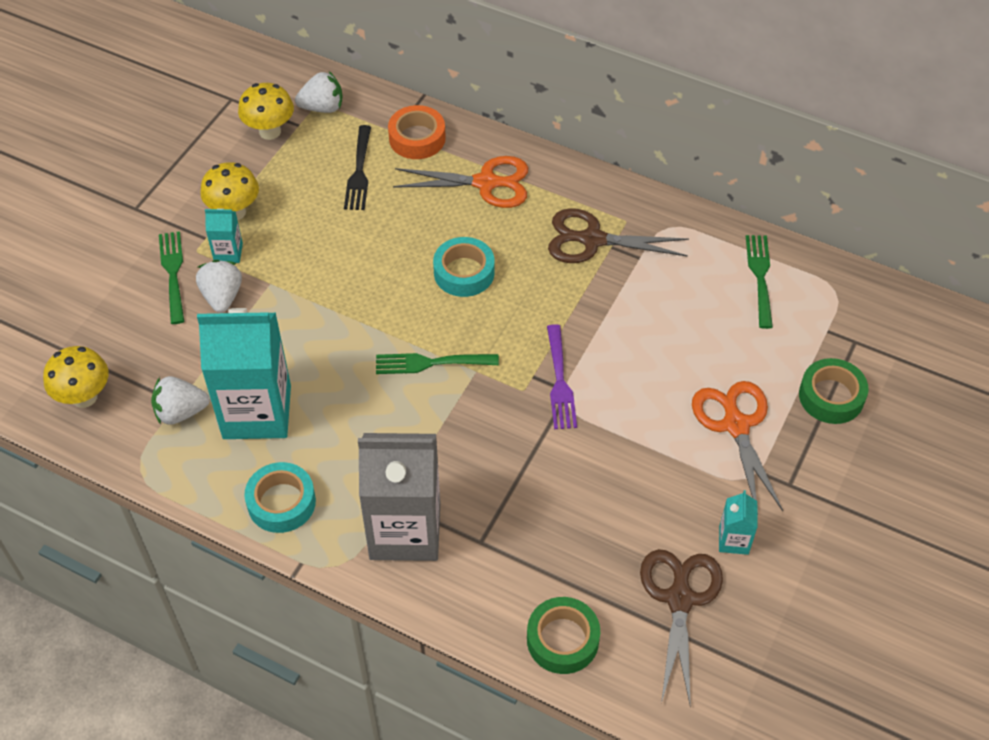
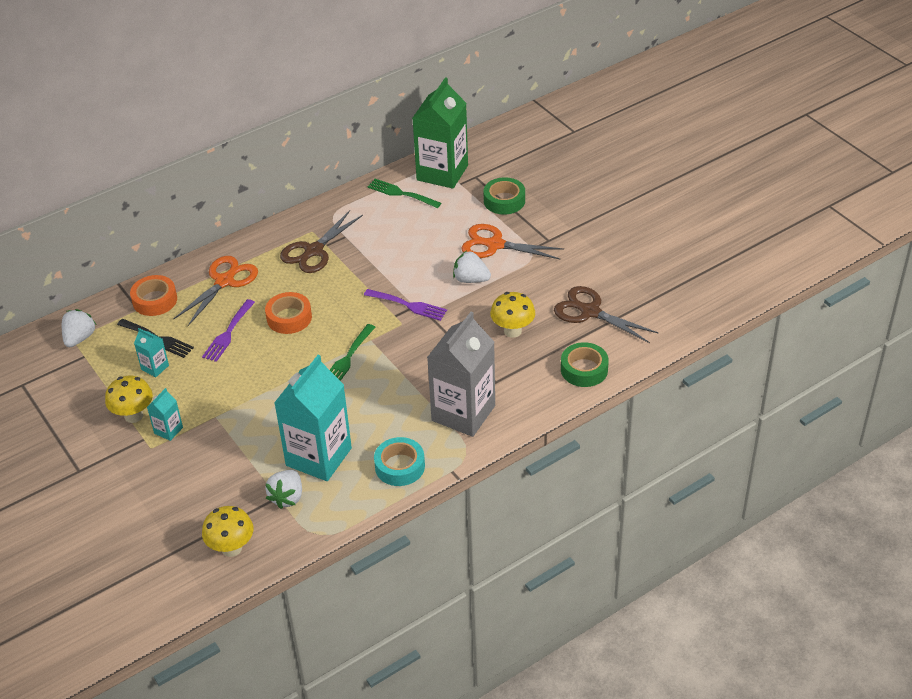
camera: 60 degrees left, 10 degrees down
(173, 273) = (160, 466): green fork -> none
(222, 296) = (205, 445): white strawberry -> white strawberry (471, 279)
(270, 131) = (75, 373): yellow mushroom -> yellow mushroom (512, 331)
(405, 229) = (228, 333): none -> purple fork
(464, 272) = (289, 318): turquoise tape -> orange tape
(733, 540) = (568, 276): turquoise carton -> turquoise carton (155, 367)
(834, 301) = (442, 173): none -> green carton

